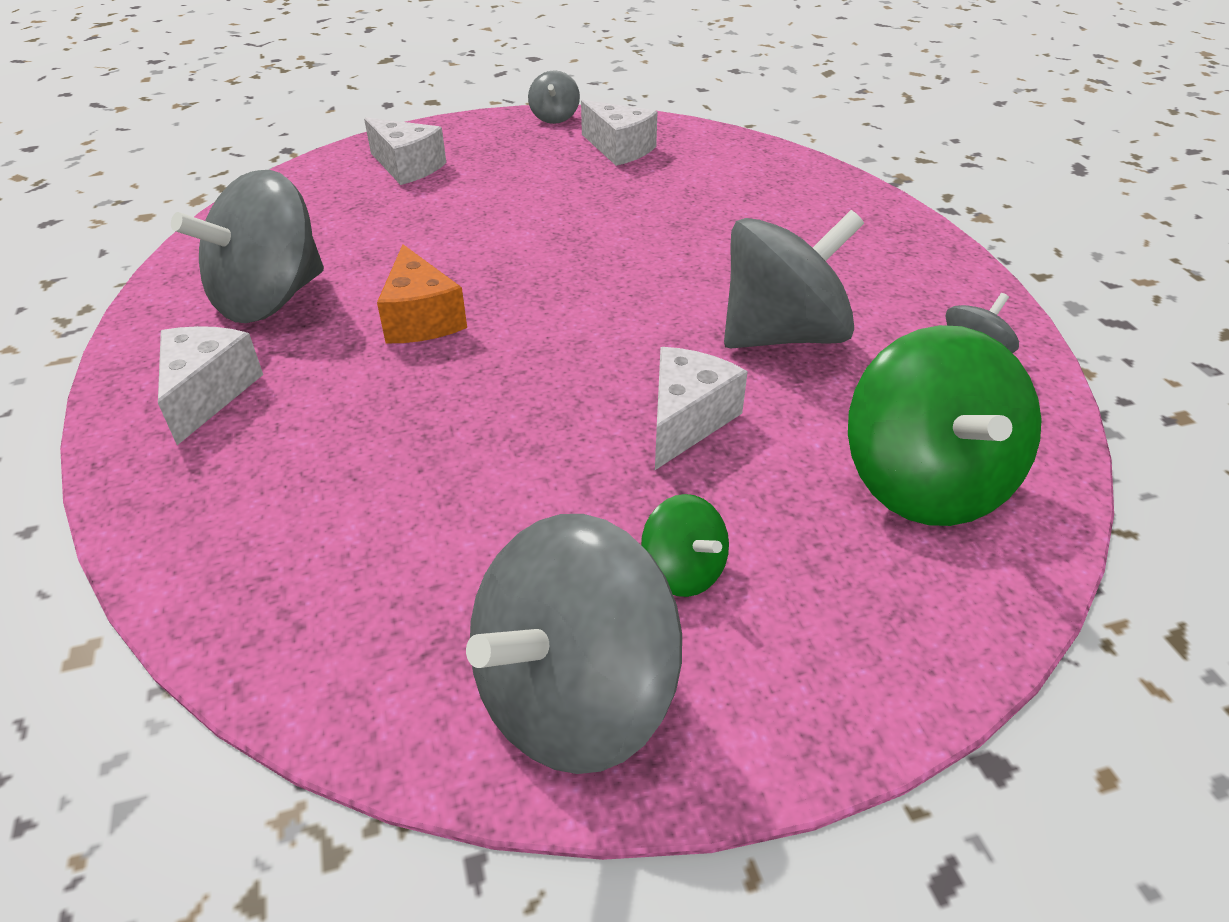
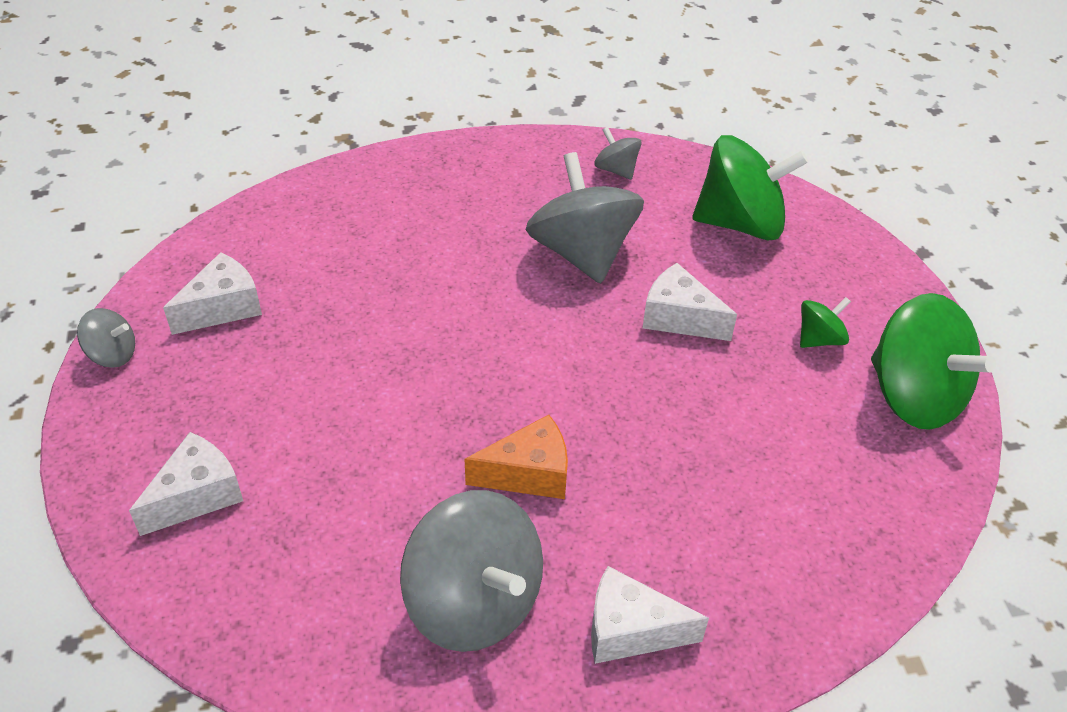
camera: 85 degrees left, 5 degrees up
(573, 695) = (914, 396): grey spinning top -> green spinning top

